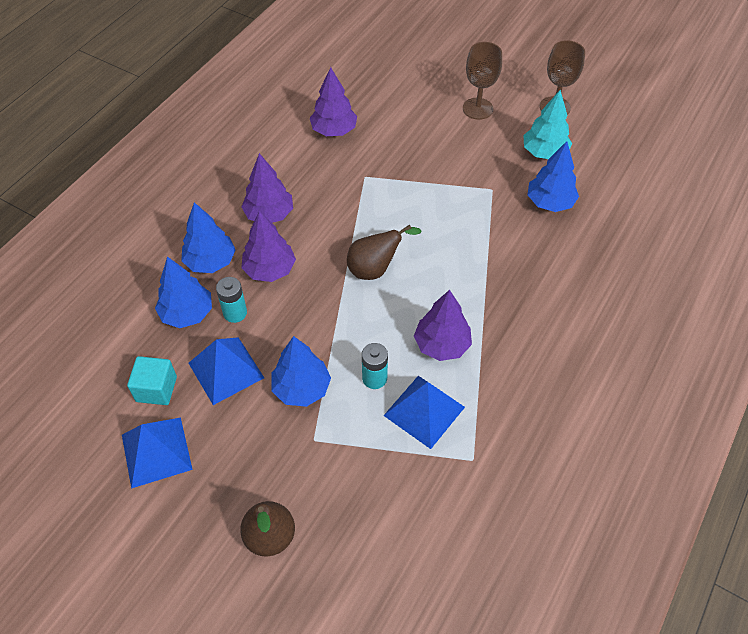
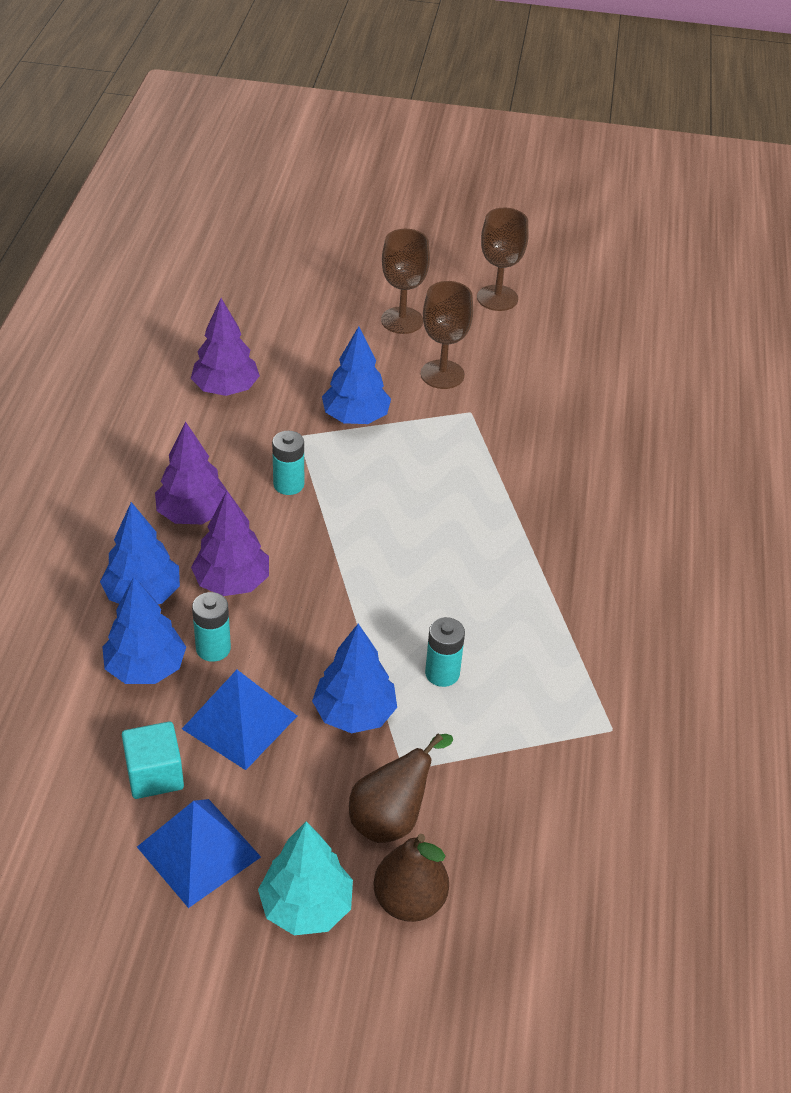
camera: 25 degrees left, 10 degrees down
(341, 210) = (288, 484): none -> turquoise battery
(375, 269) = (373, 544): brown pear -> brown pear (392, 818)
(424, 411) = (524, 692): blue pyramid -> none
(442, 345) = (505, 610): purple tree -> none
(486, 156) = (442, 374): none -> brown goblet
(544, 153) = (512, 354): turquoise tree -> turquoise tree (306, 906)
(550, 202) = (549, 410): blue tree -> blue tree (356, 417)

